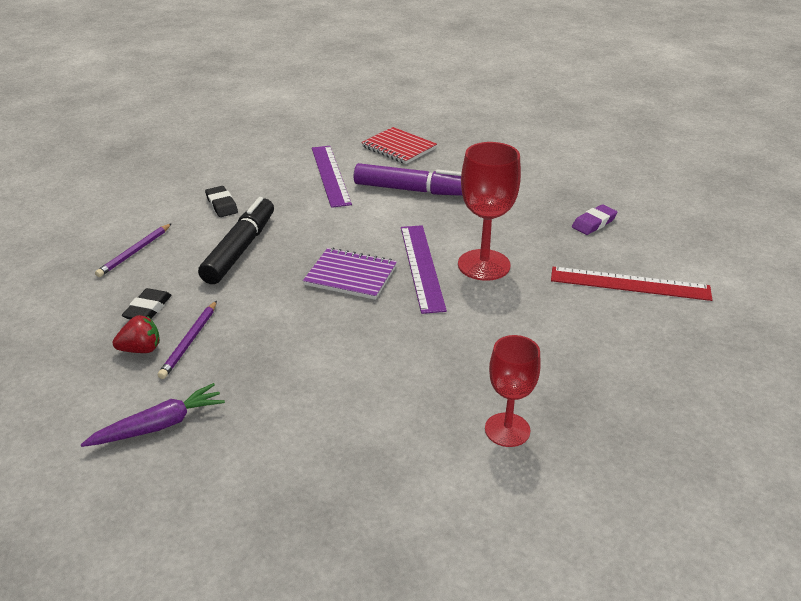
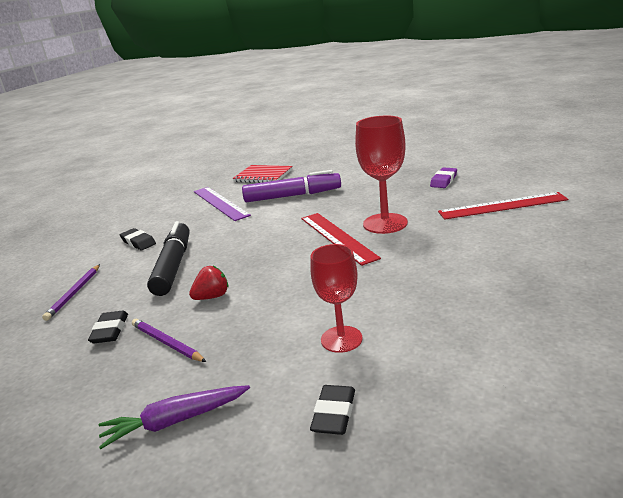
camera: 15 degrees left, 10 degrees down
(141, 349) = (120, 363): red strawberry -> red strawberry (212, 297)
(159, 425) = (175, 421): purple carrot -> purple carrot turned 150 degrees counterclockwise
(190, 341) = (166, 343): purple pencil -> purple pencil turned 135 degrees clockwise
(291, 468) = (334, 414): none -> black eraser
(350, 276) = (283, 258): purple notebook -> none
(422, 267) = (337, 237): purple ruler -> red ruler
(507, 430) = (501, 321): red goblet -> red goblet (341, 339)

